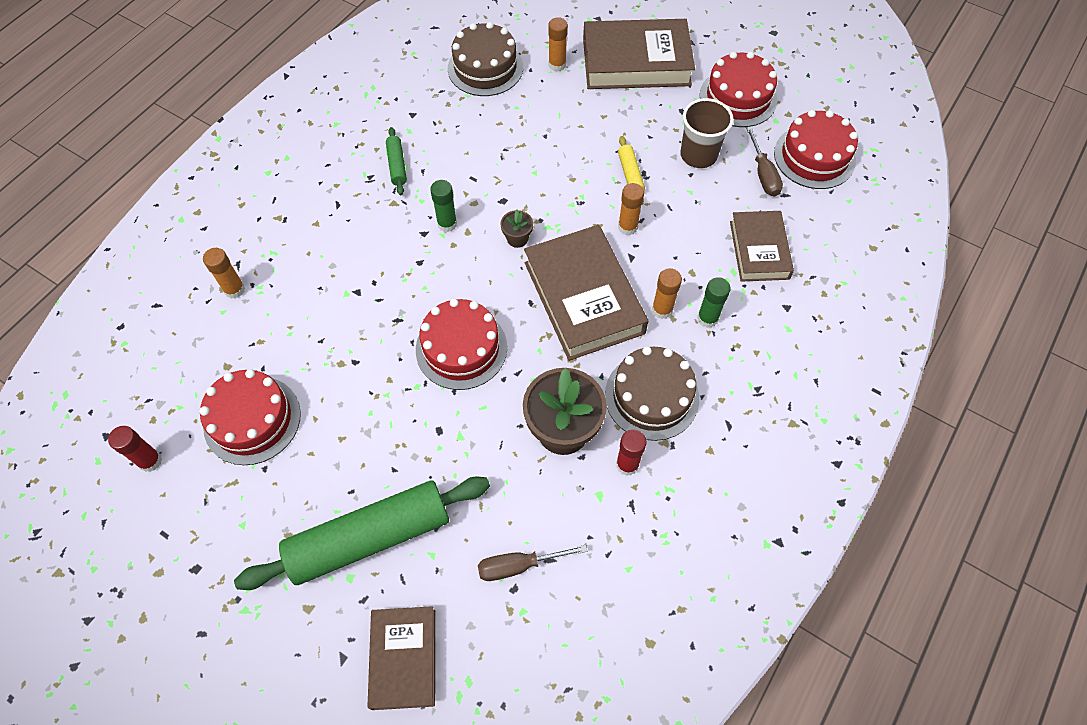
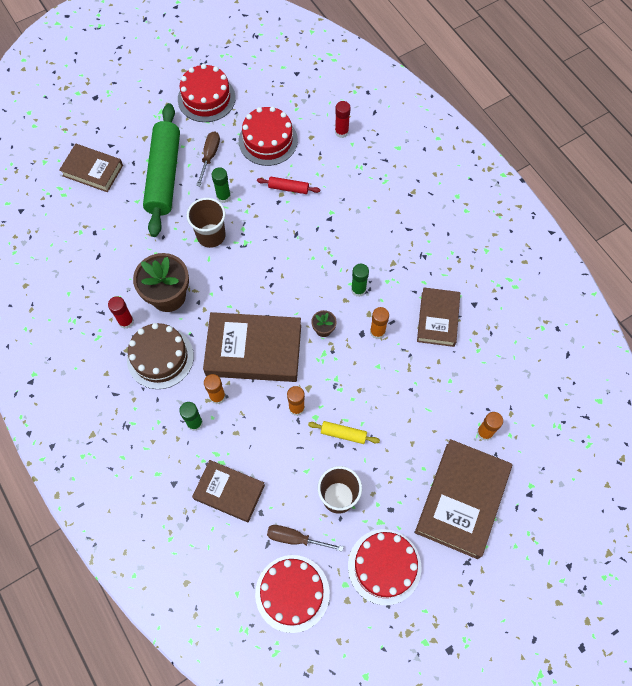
camera: 115 degrees right, 5 degrees up
(150, 461) = (269, 89): red glue stick -> red glue stick (341, 132)
(234, 289) = (365, 153): orange glue stick -> orange glue stick (377, 332)
(327, 358) = (288, 188): none -> red rolling pin
(374, 435) = (223, 196): none -> green glue stick
(397, 165) = (427, 276): green rolling pin -> none
(445, 421) = (211, 235): none -> brown cup
(448, 139) = (437, 319): none -> brown book
(461, 348) = (255, 262): red cake -> red cake (206, 98)
(485, 68) = (503, 375): brown cake -> none
(519, 565) = (104, 240): brown screwdriver -> brown screwdriver (209, 156)

